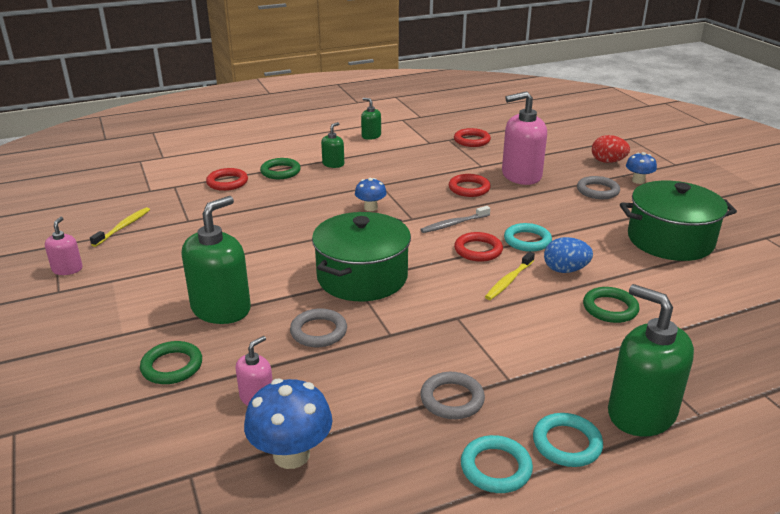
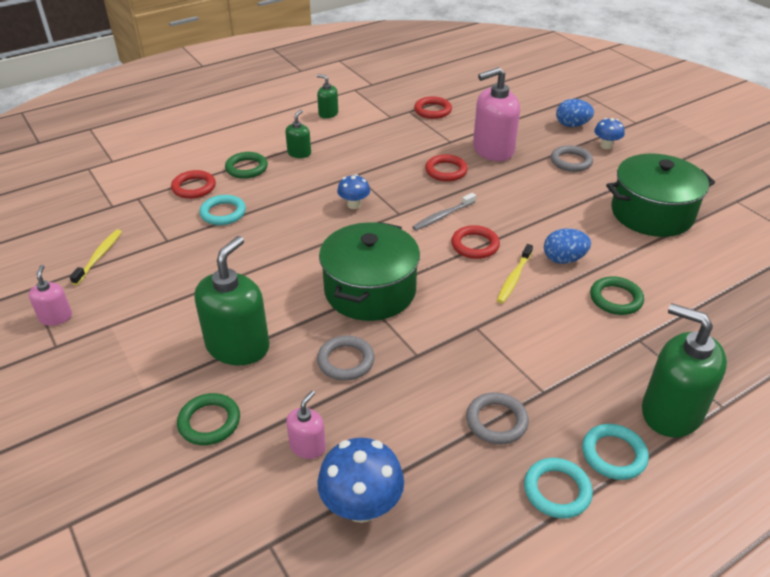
camera: 10 degrees left, 10 degrees up
(527, 241) = (519, 228): turquoise ring -> turquoise ring (223, 213)
(608, 162) = (572, 125): red egg -> blue egg

